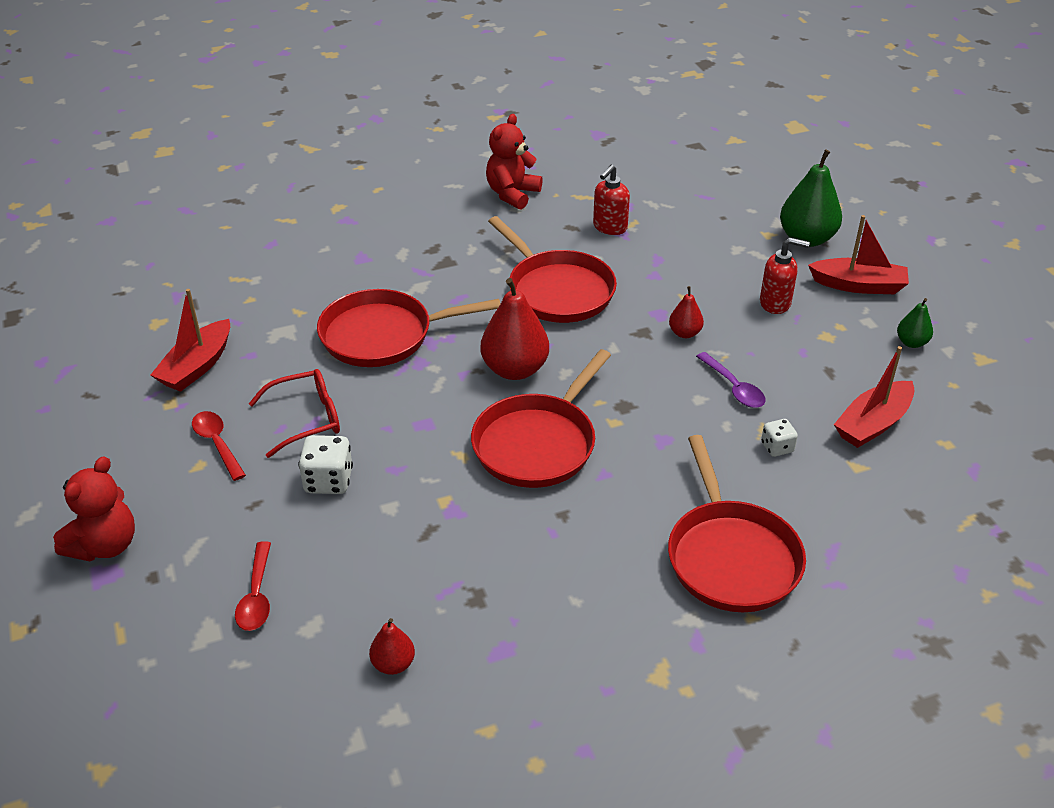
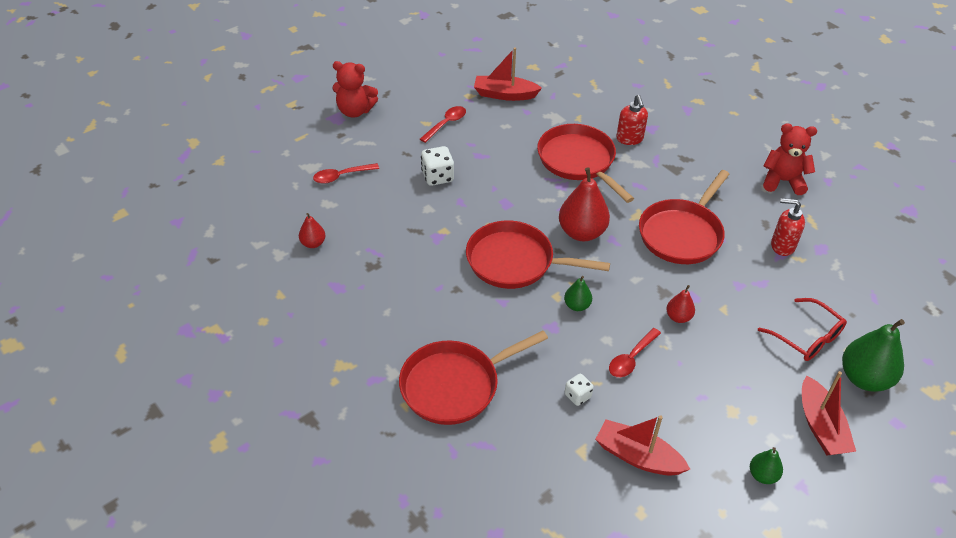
camera: 70 degrees right, 5 degrees up
(306, 419) = (484, 152): red glasses -> red glasses (807, 337)
(637, 408) = (577, 306): none -> green pear
(734, 387) = (631, 358): purple spoon -> red spoon
(775, 303) = (754, 369): red soap dispenser -> red soap dispenser (629, 139)

